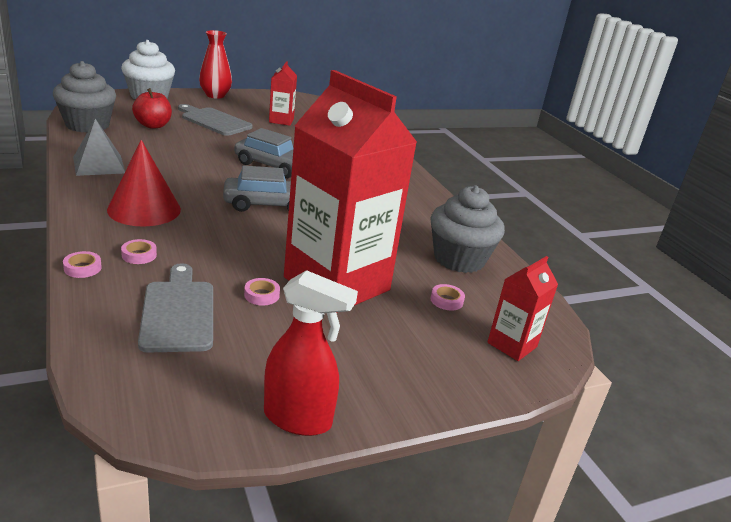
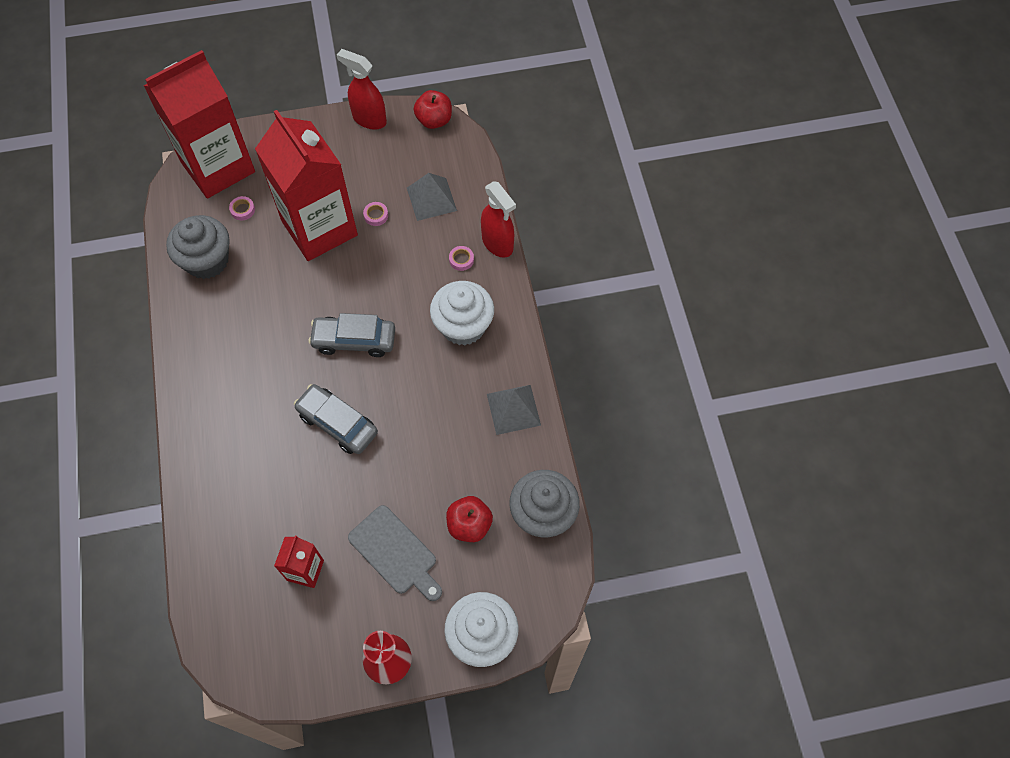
camera: 165 degrees left, 35 degrees up
(82, 268) = (498, 243): pink tape -> red spray bottle
(144, 209) = (463, 326): red cone -> white cupcake
(169, 422) = (434, 120): none -> red apple
(178, 312) = (431, 199): grey cutting board -> grey pyramid
(512, 345) = (218, 167): red carton -> red carton, size x2.26

